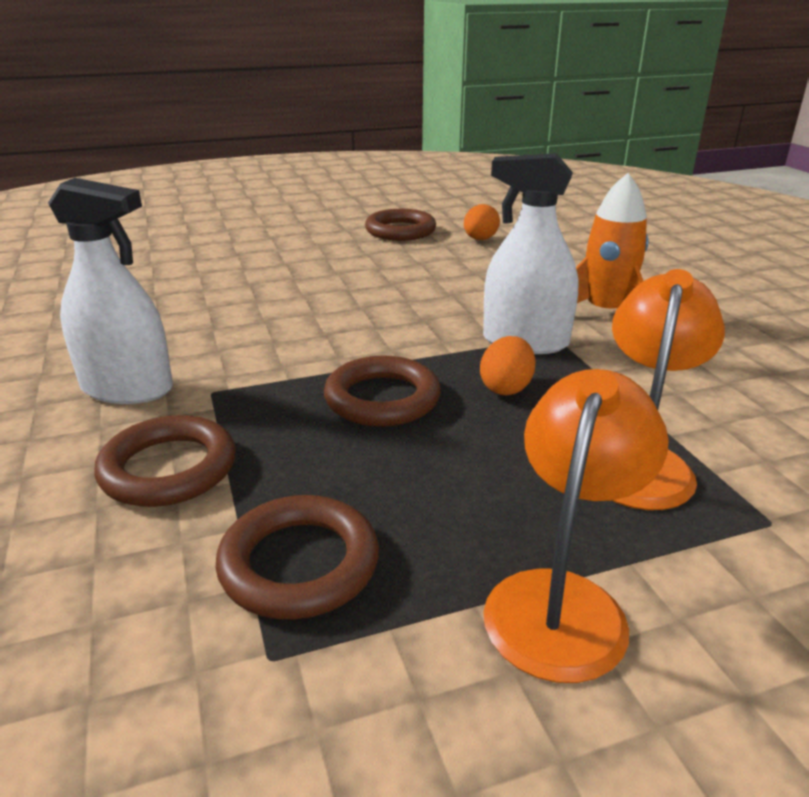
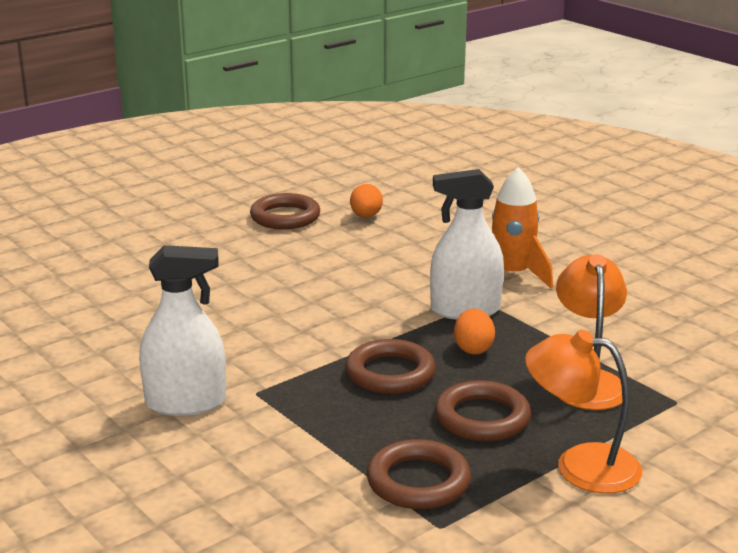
camera: 20 degrees left, 5 degrees down
(168, 468) = (280, 449): brown ring -> brown ring (482, 418)
(562, 600) = (580, 465): orange lamp -> orange lamp turned 75 degrees counterclockwise

